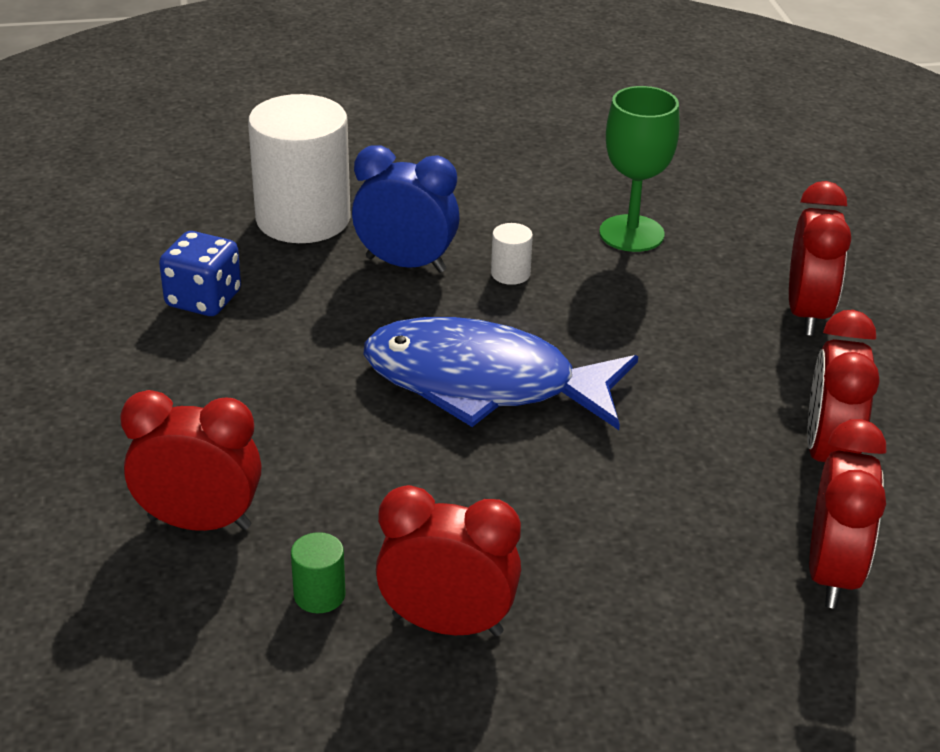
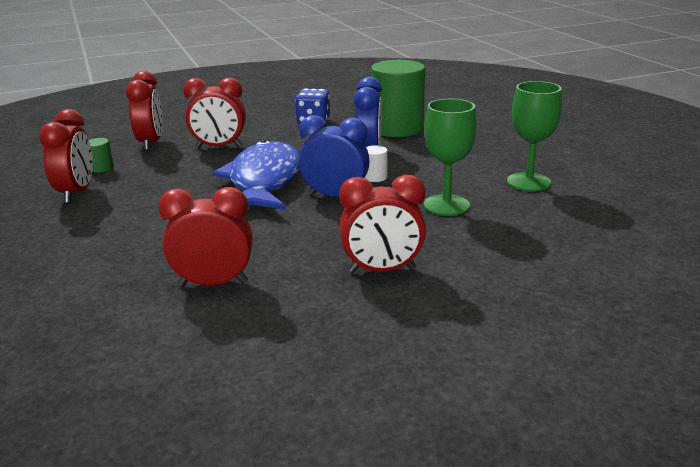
camera: 80 degrees right, 10 degrees down
(303, 219) = (397, 128): white cylinder -> green cylinder
(571, 319) = (335, 196): none -> blue clock
(577, 159) = (528, 182): none -> green goblet
(832, 573) = (95, 288): red clock -> red clock (219, 147)

